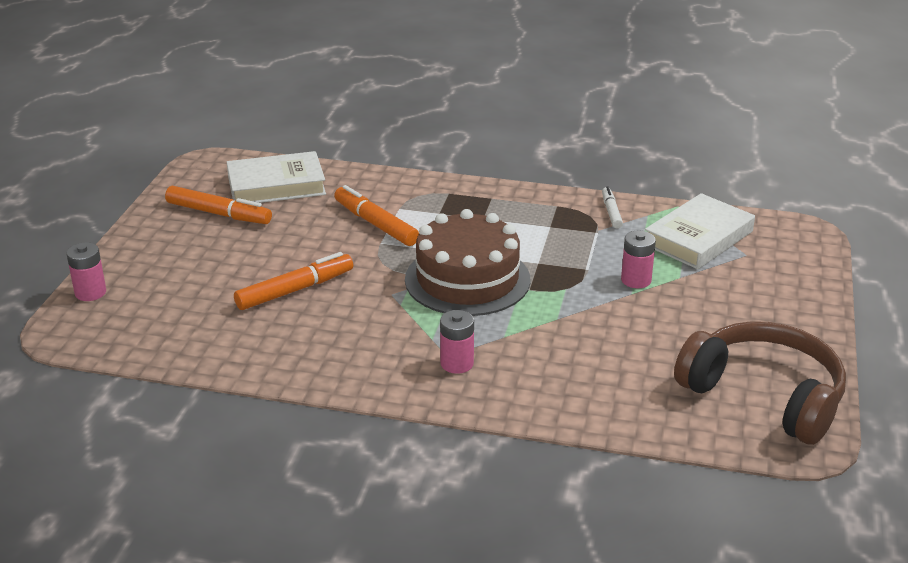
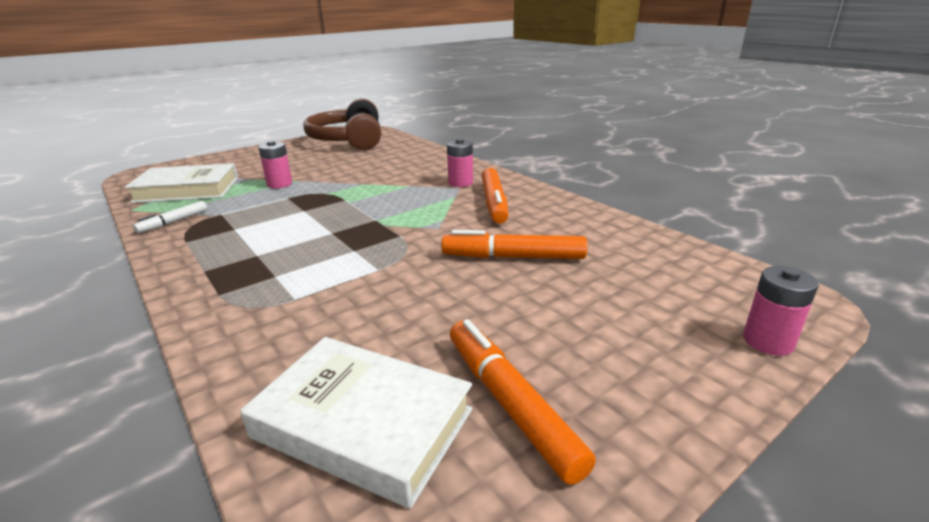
camera: 140 degrees left, 5 degrees down
(375, 224) = (348, 290): orange marker -> orange marker (494, 203)
(467, 279) = (369, 217): brown cake -> none

